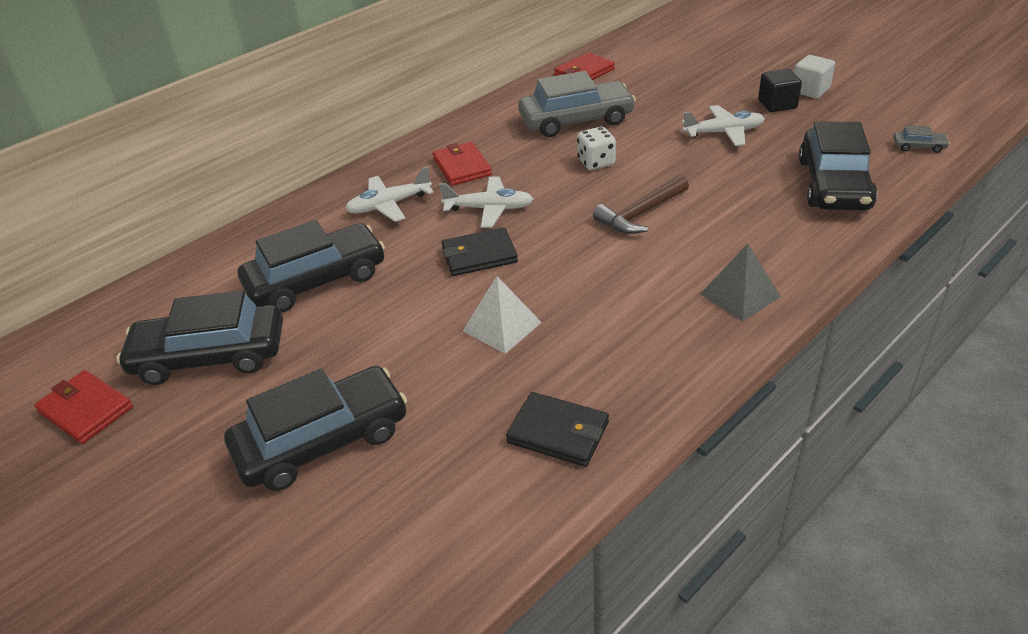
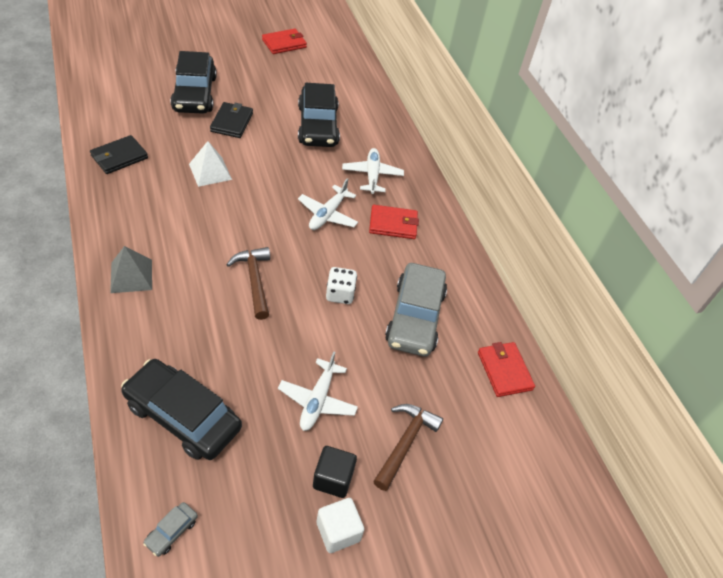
camera: 105 degrees right, 10 degrees up
(210, 356) = (287, 80): black car -> none
(479, 255) = (281, 189): black wallet -> black wallet (232, 122)
(706, 89) = (405, 443): none -> brown hammer

